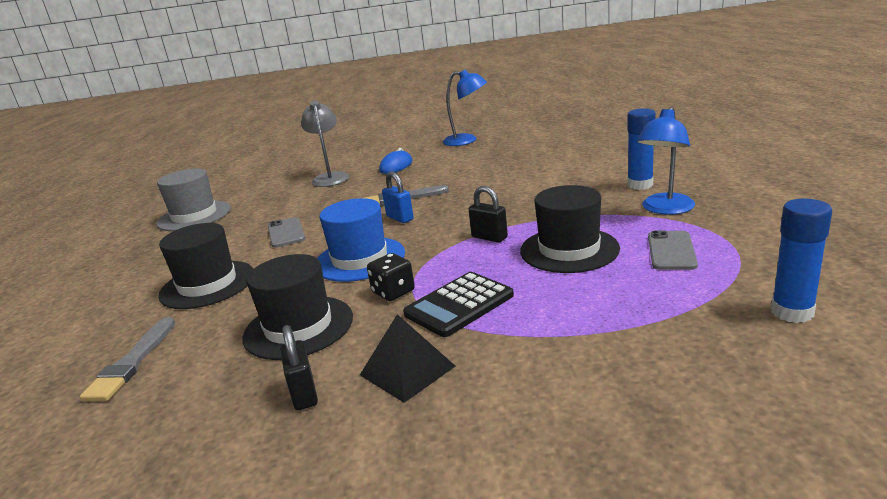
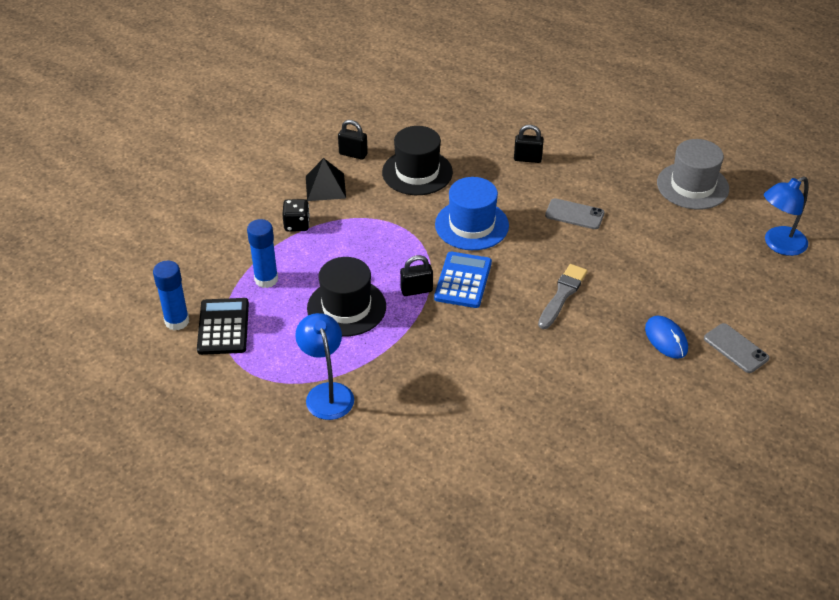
camera: 125 degrees right, 20 degrees up
(132, 363) = (460, 116): grey brush -> none
(207, 284) = (527, 159): black hat -> black padlock
(330, 177) = (693, 287): grey lamp -> none
(393, 292) = (405, 217): black dice -> black dice (297, 224)
(400, 218) = (518, 273): blue padlock -> none
(443, 229) = (463, 280): none -> blue calculator
(459, 305) = (354, 230): black calculator -> black calculator (223, 327)
(467, 140) = (685, 433): blue lamp -> blue lamp (779, 245)
(640, 185) = (382, 424): blue glue stick -> blue glue stick (266, 279)
(671, 251) = (280, 342): grey phone -> grey phone (736, 348)

